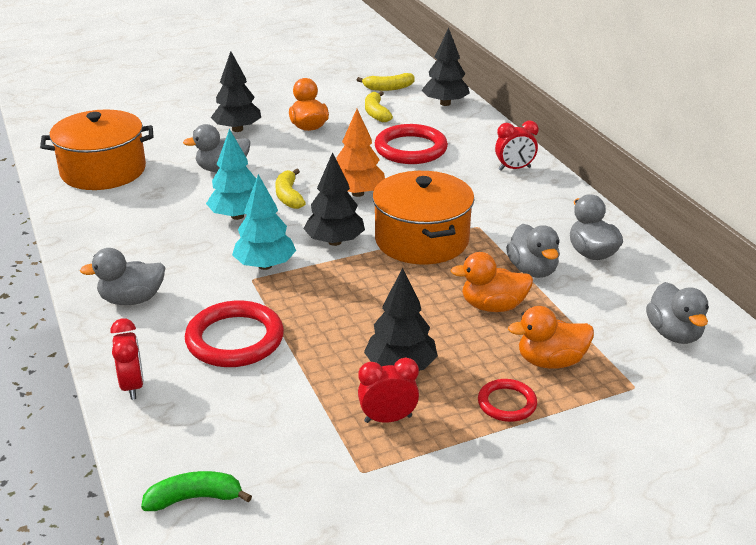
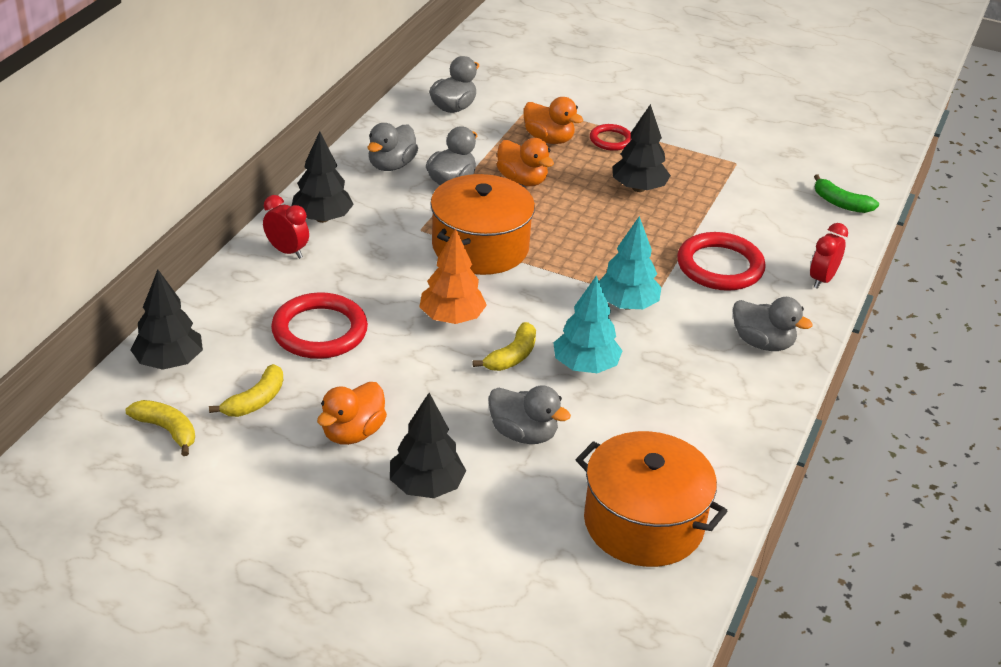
camera: 135 degrees left, 5 degrees up
(334, 242) = (545, 288): black tree -> black tree (322, 218)
(388, 419) = (687, 172): red clock -> none

